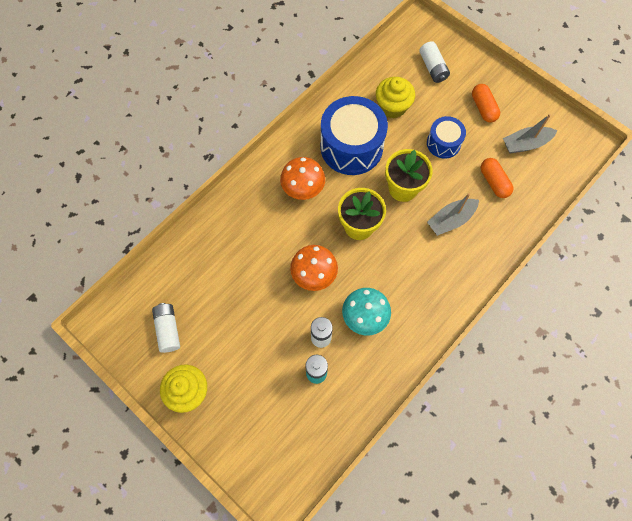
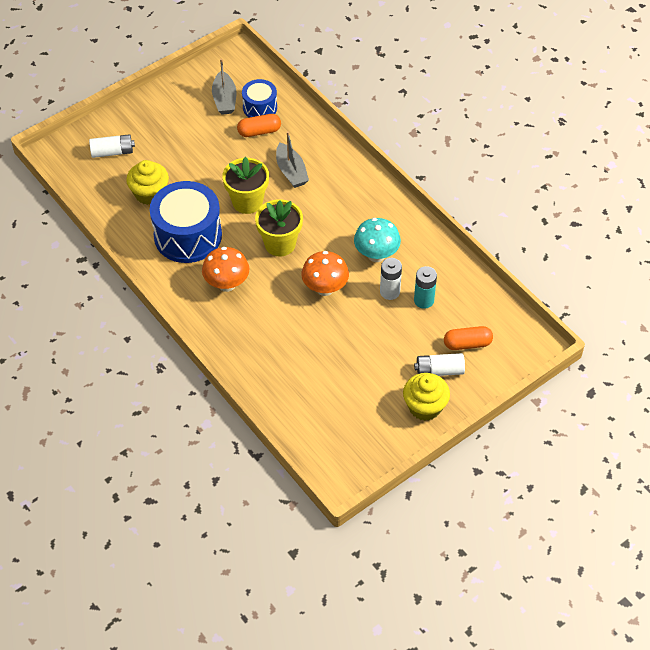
camera: 80 degrees left, 15 degrees down
(168, 329) = (357, 419): white battery -> white battery (439, 370)
(443, 143) = (205, 161): blue drum -> blue drum (260, 107)
(483, 108) = (174, 122): orange capsule -> orange capsule (467, 344)

